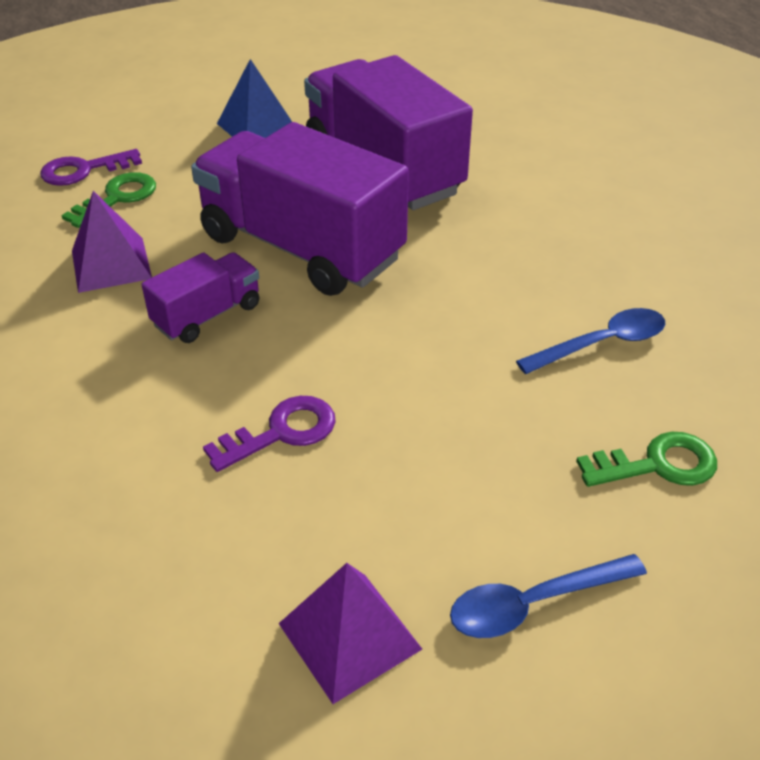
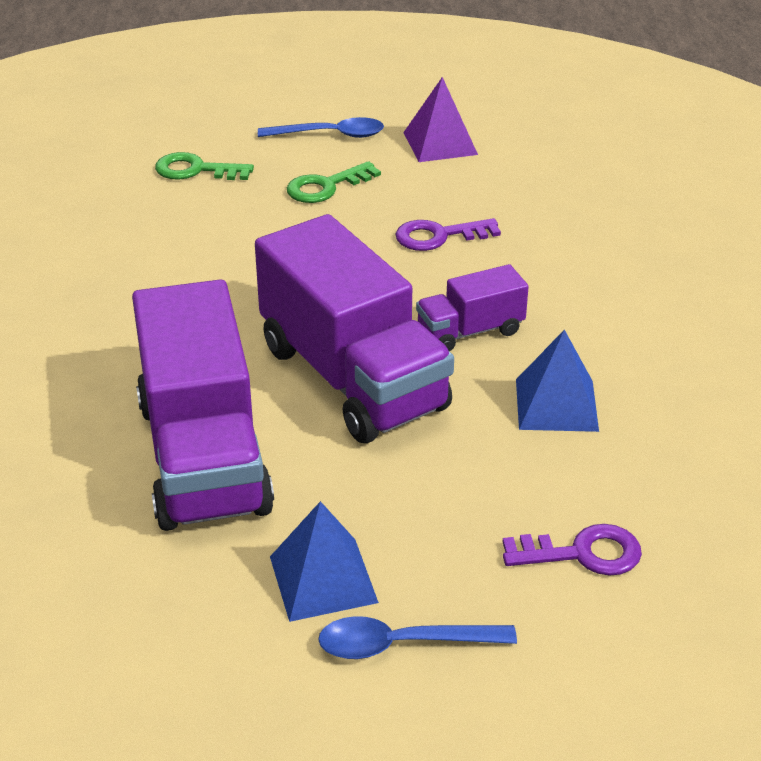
camera: 160 degrees left, 5 degrees down
(111, 264) = (556, 404): purple pyramid -> blue pyramid
(117, 198) = (541, 493): green key -> green key (326, 187)
(602, 343) = (153, 239): blue spoon -> blue spoon (402, 644)

